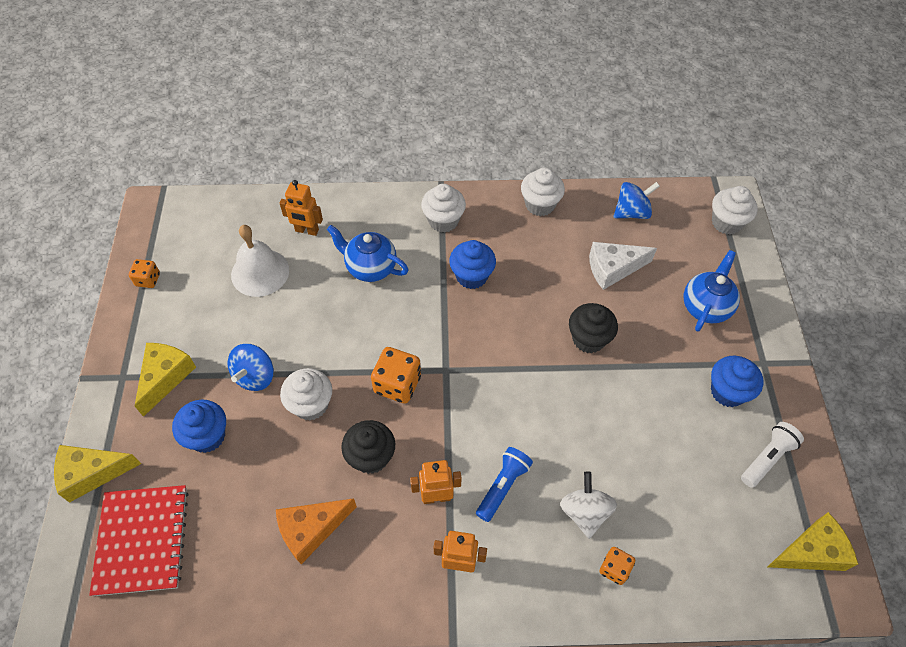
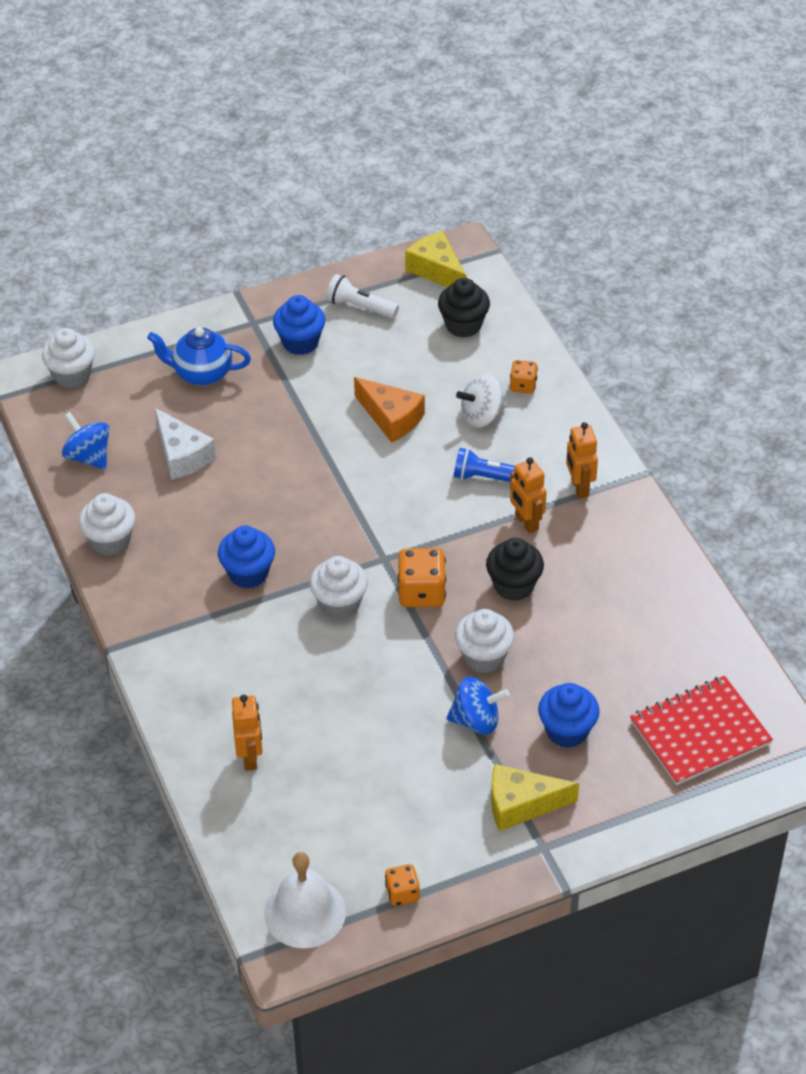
camera: 110 degrees left, 10 degrees down
(92, 473) = (662, 813): yellow cheese -> none
(260, 272) = (336, 779): white bell -> white bell (305, 912)
(311, 530) = (612, 604): orange cheese -> orange cheese (391, 418)
(370, 267) = (279, 671): blue teapot -> none
(443, 221) = (175, 625): white cupcake -> white cupcake (339, 604)
(588, 339) = (287, 455): black cupcake -> black cupcake (463, 325)

